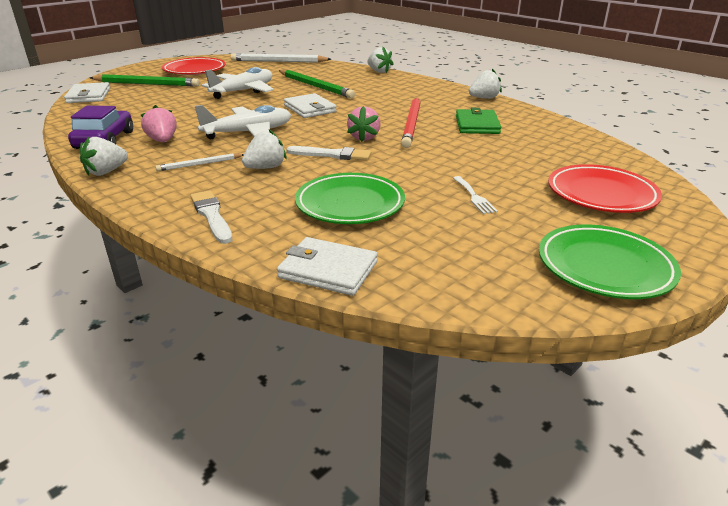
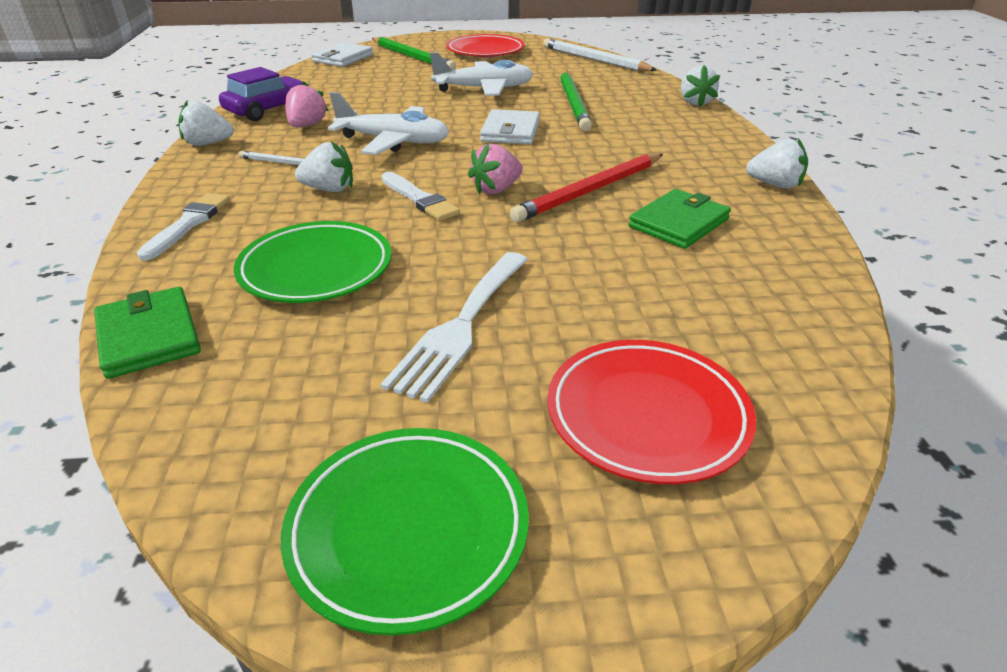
camera: 40 degrees right, 5 degrees up
(328, 270) = (148, 336): white wallet -> green wallet
(474, 197) = (461, 326): white fork -> white fork, size x1.96

